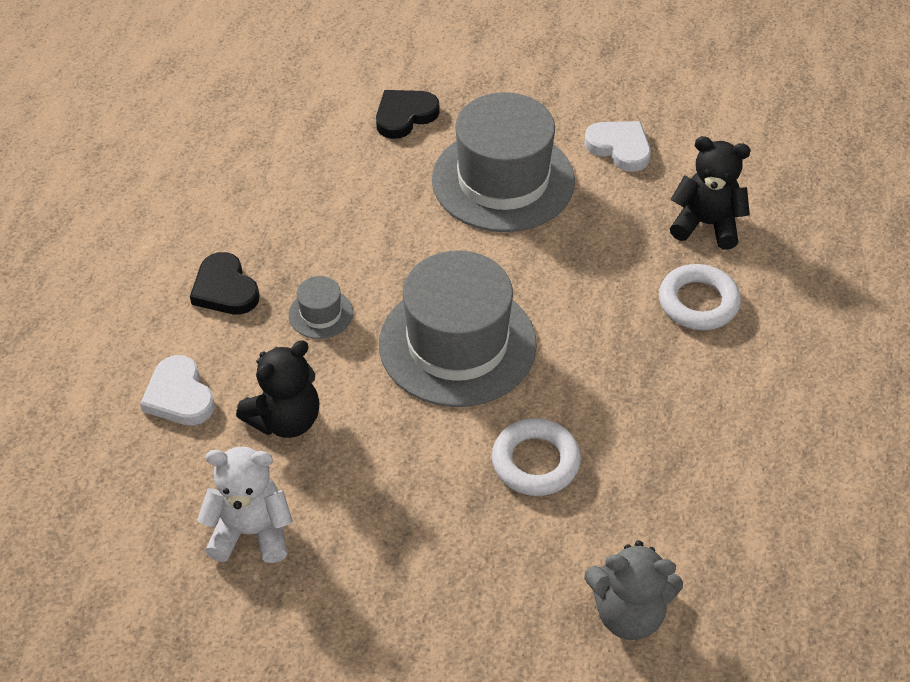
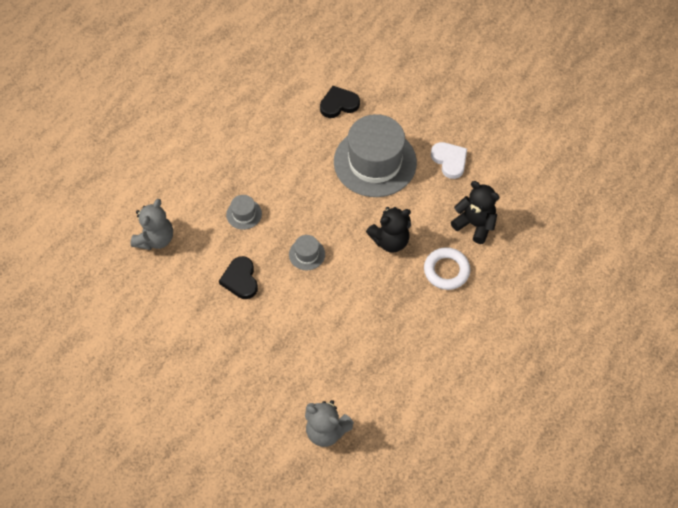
camera: 20 degrees right, 10 degrees up
(179, 396) = (155, 239): white heart -> grey teddy bear
(225, 289) = (201, 184): black heart -> black heart (240, 279)
(251, 532) = (162, 325): white teddy bear -> none
(285, 420) = (202, 269): black teddy bear -> black teddy bear (390, 240)
(457, 344) = (307, 254): grey hat -> grey hat, size x0.42
(535, 462) = (317, 334): white ring -> none

